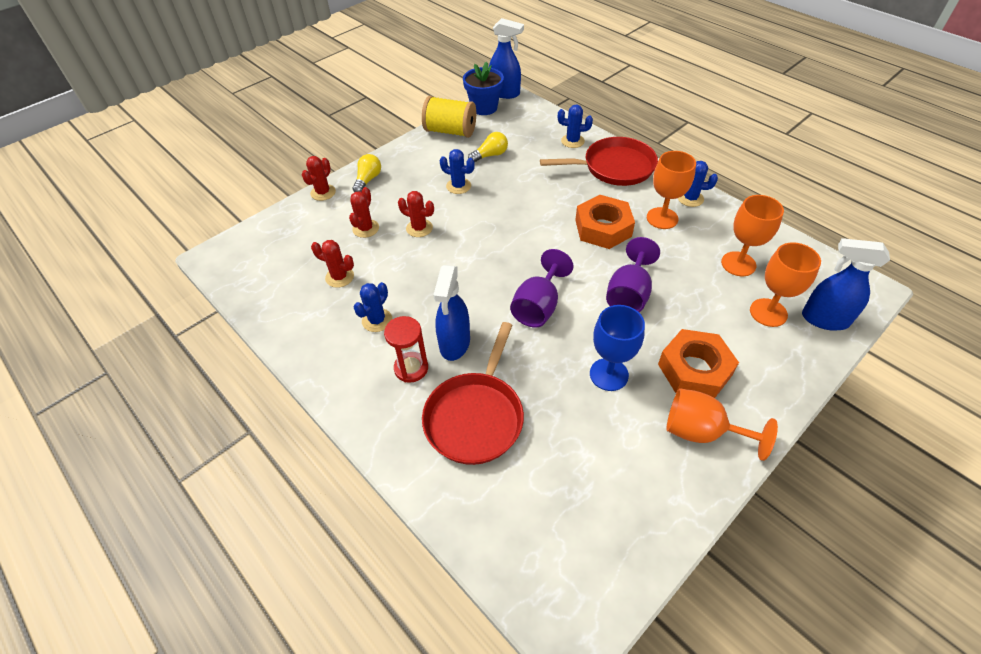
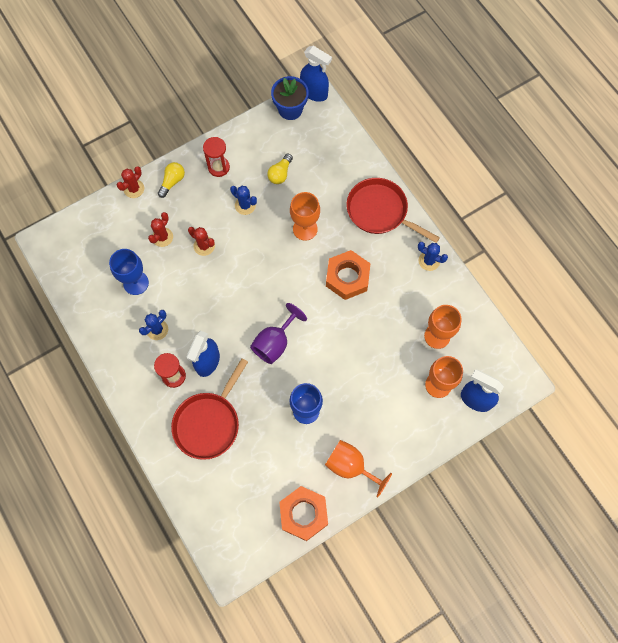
camera: 10 degrees right, 20 degrees up
(339, 277) = (136, 283): red cactus -> blue goblet
(419, 160) = (218, 167): none -> red hourglass
(450, 131) = (253, 135): yellow spool -> none
(490, 155) = (280, 174): yellow light bulb -> yellow light bulb turned 135 degrees clockwise
(572, 141) = (355, 171): blue cactus -> none
(614, 167) = (380, 211): red pan -> red pan turned 150 degrees counterclockwise
(628, 294) = (344, 346): purple goblet -> none
(662, 218) = (398, 277): orange goblet -> orange goblet (305, 229)
(694, 369) = (365, 420): orange nut -> orange nut (303, 514)

